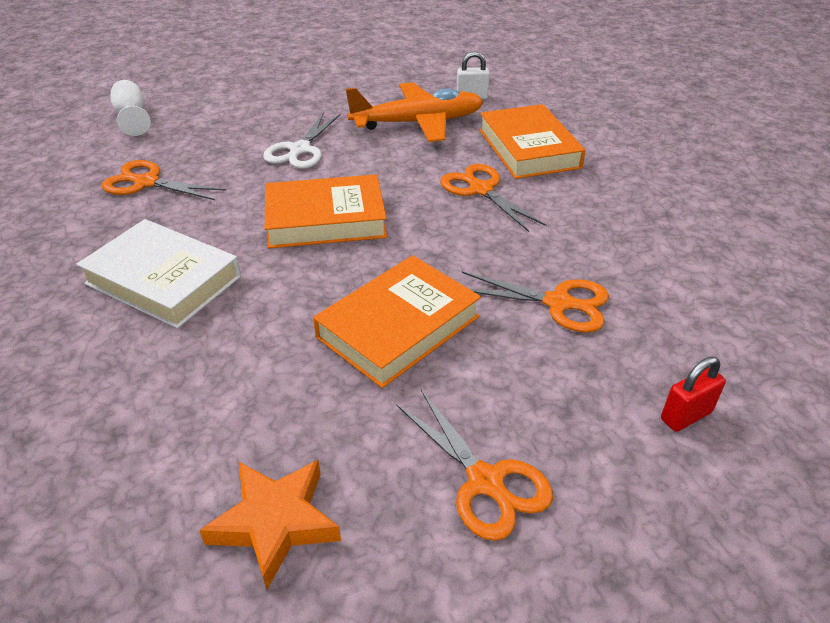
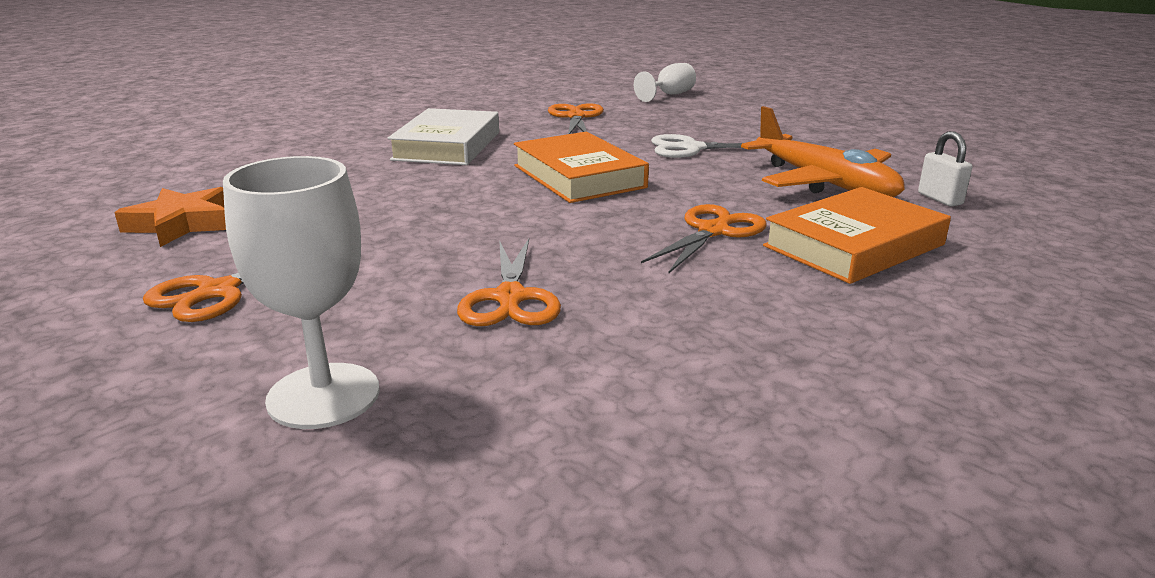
camera: 70 degrees right, 15 degrees down
(398, 327) = (426, 228): orange book -> none
(686, 416) = (323, 396): red padlock -> white goblet

